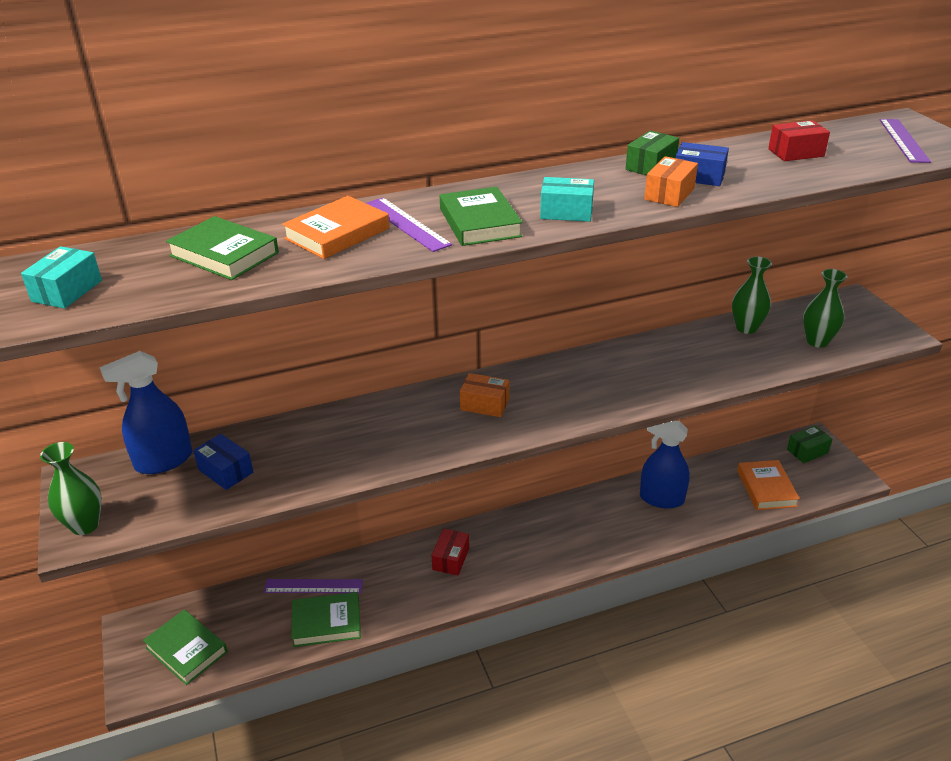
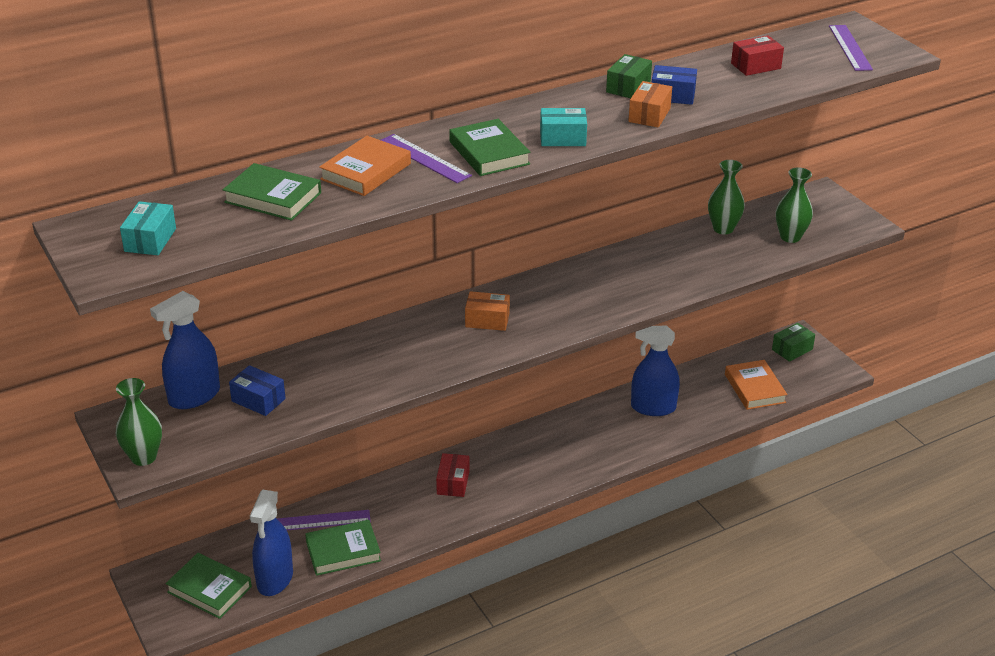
camera: 10 degrees left, 0 degrees up
(252, 646) = (275, 579): none -> blue spray bottle

